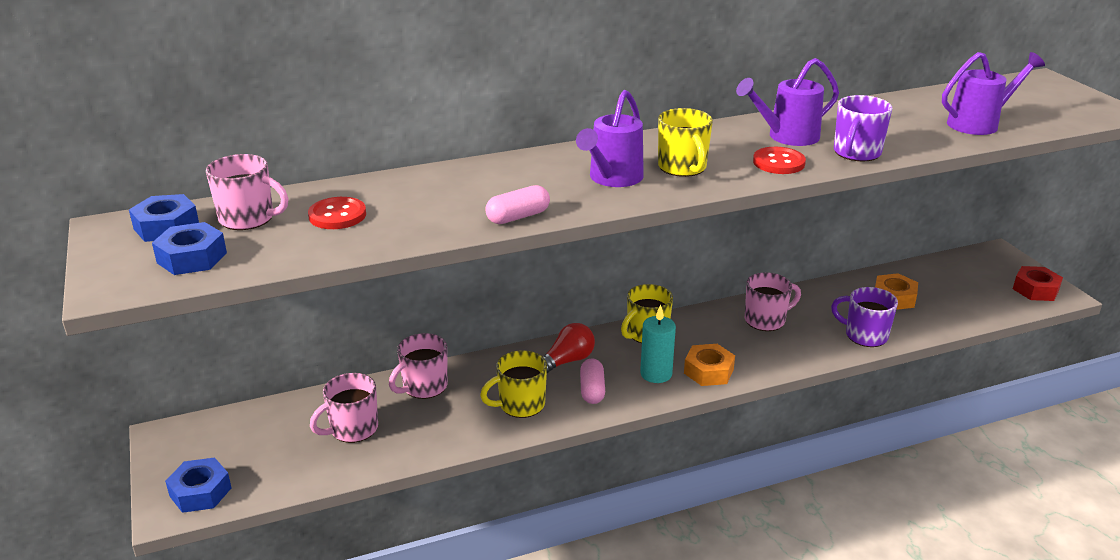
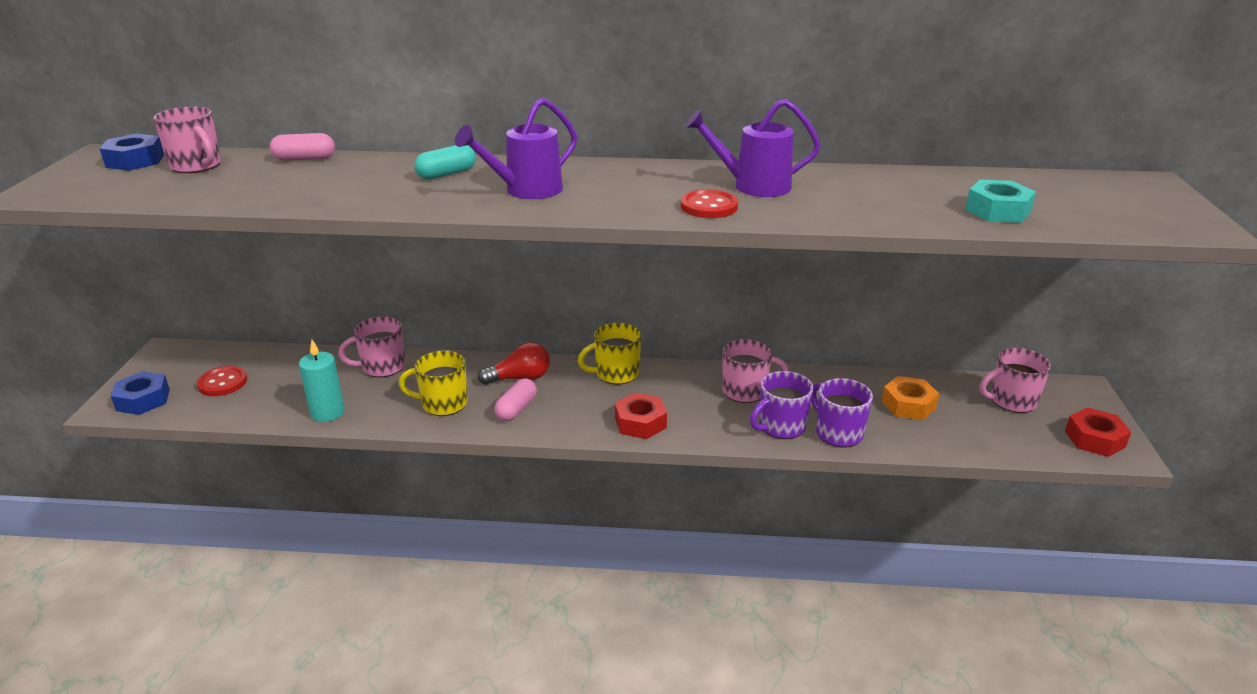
camera: 25 degrees right, 0 degrees up
(192, 258) = (116, 185): blue nut -> none
(337, 215) = (261, 176): red button -> red button (222, 383)
(352, 429) = (294, 385): pink mug -> pink mug (1011, 401)
(517, 176) = (446, 174): none -> turquoise capsule
(518, 217) = (396, 205): pink capsule -> pink capsule (305, 159)
(656, 374) = (588, 411): turquoise candle -> turquoise candle (327, 412)
(682, 168) = (606, 194): yellow mug -> none
(708, 371) = (640, 423): orange nut -> red nut
(856, 153) = (806, 213): purple mug -> purple mug (780, 427)
(979, 123) = (997, 210): purple watering can -> turquoise nut

